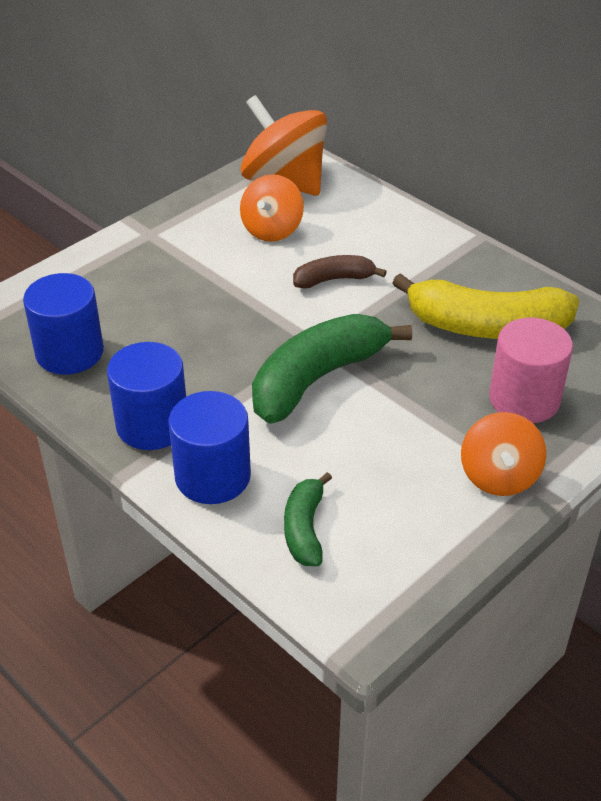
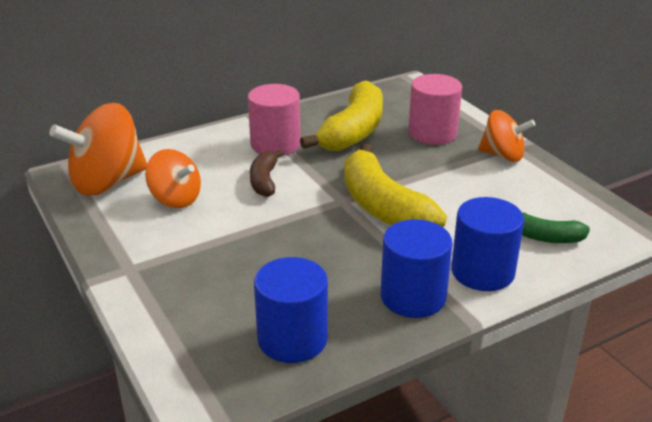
camera: 75 degrees left, 10 degrees down
(317, 379) = (383, 207): green banana -> yellow banana
(418, 271) = (275, 144): none -> pink cylinder

